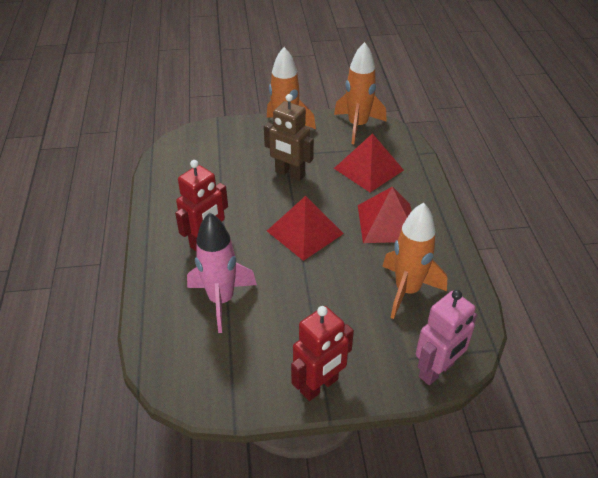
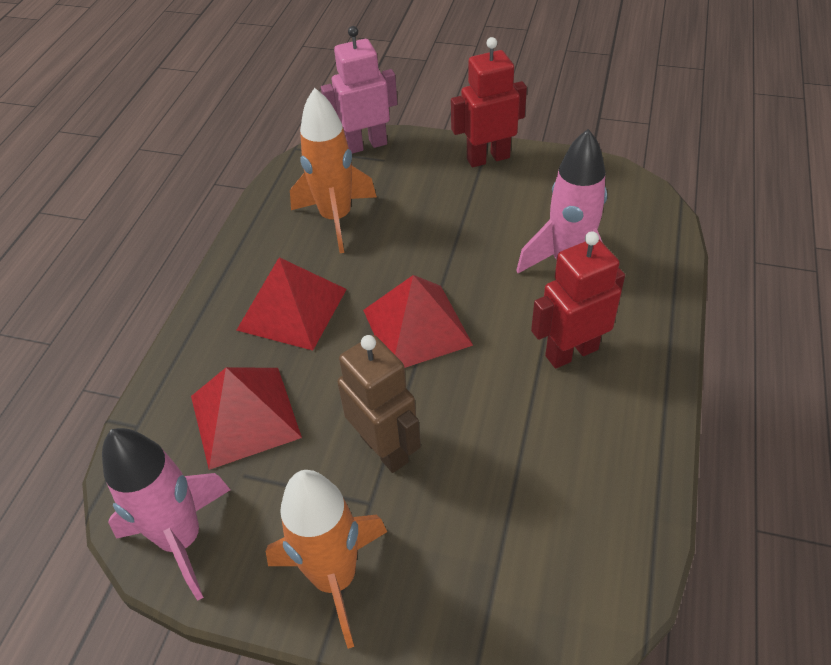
camera: 155 degrees left, 5 degrees up
(357, 126) = (182, 539): orange rocket -> pink rocket

